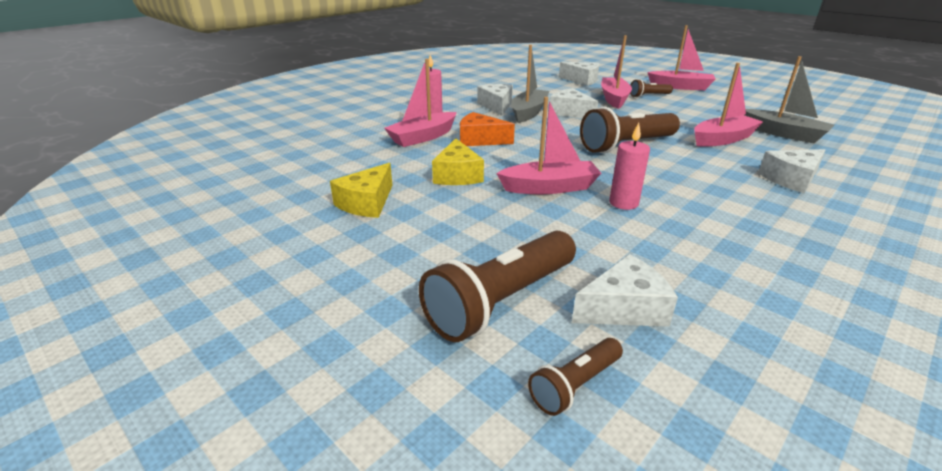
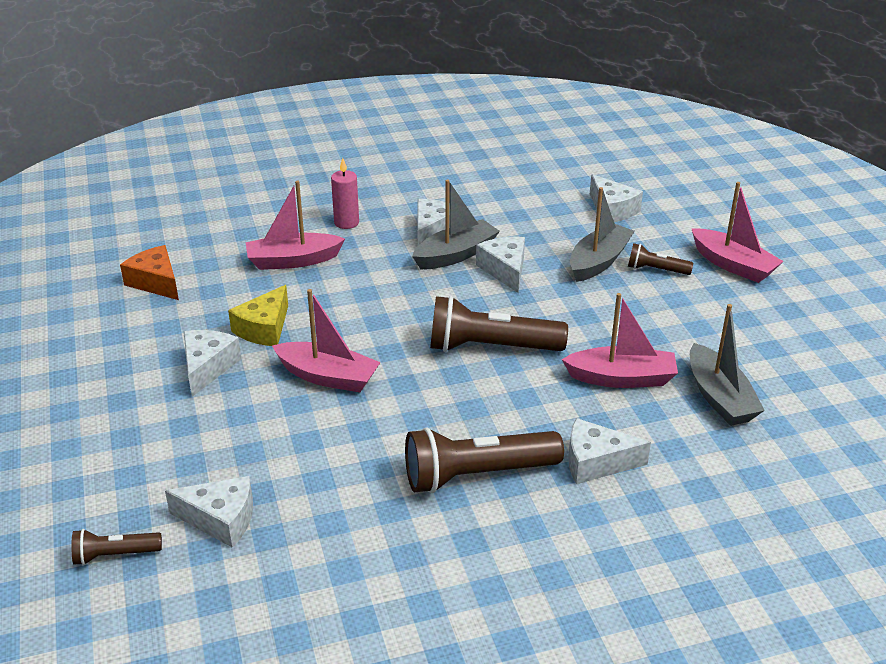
camera: 30 degrees right, 5 degrees up
(367, 203) = (153, 335): yellow cheese -> none
(446, 209) = (207, 367): none -> white cheese
(480, 140) = (345, 284): orange cheese -> orange cheese (156, 282)
(501, 301) = (144, 474): brown flashlight -> brown flashlight (477, 475)
(614, 99) = (598, 261): pink boat -> grey boat
(623, 203) = (370, 422): pink candle -> none

